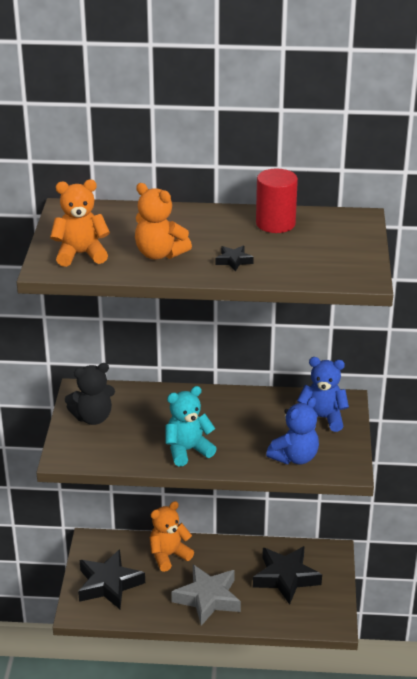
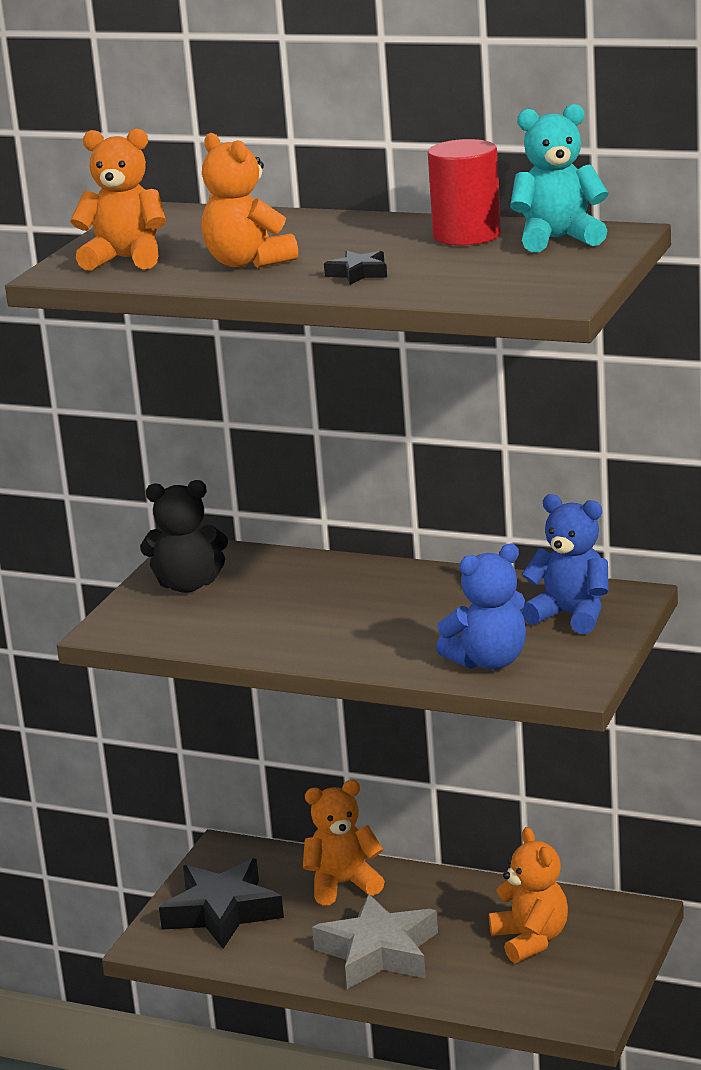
camera: 20 degrees right, 10 degrees down
(187, 450) = (314, 638): turquoise teddy bear -> turquoise teddy bear (558, 239)
(285, 578) = (531, 940): black star -> orange teddy bear

